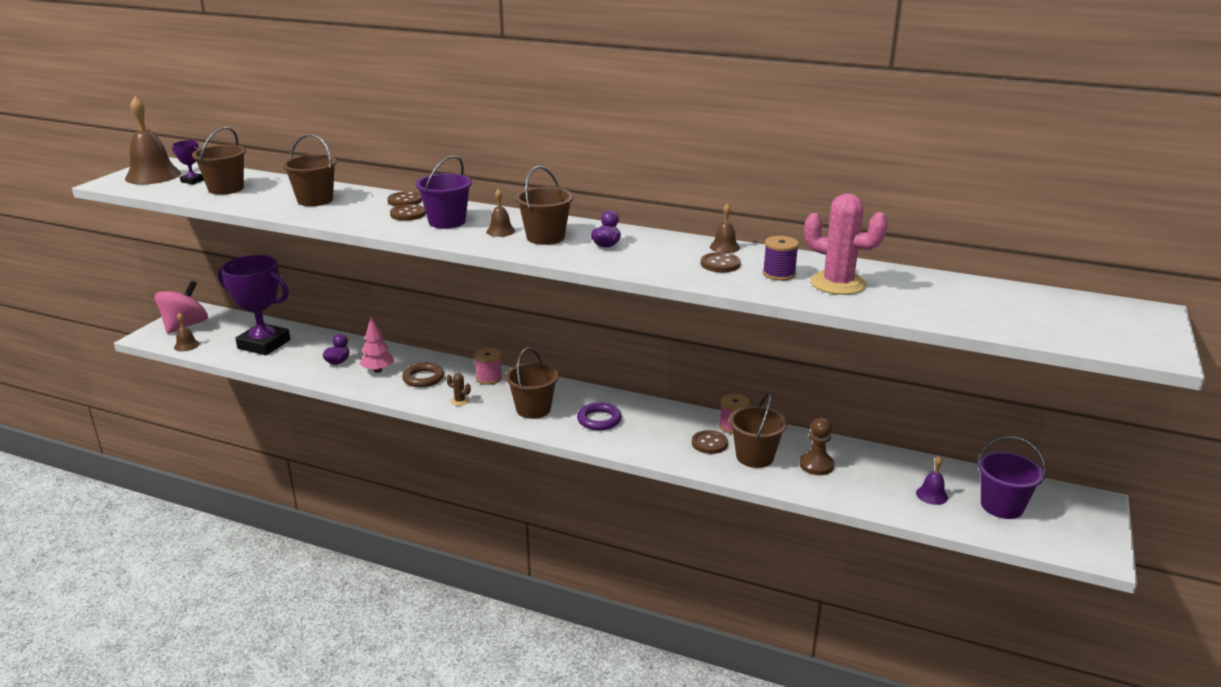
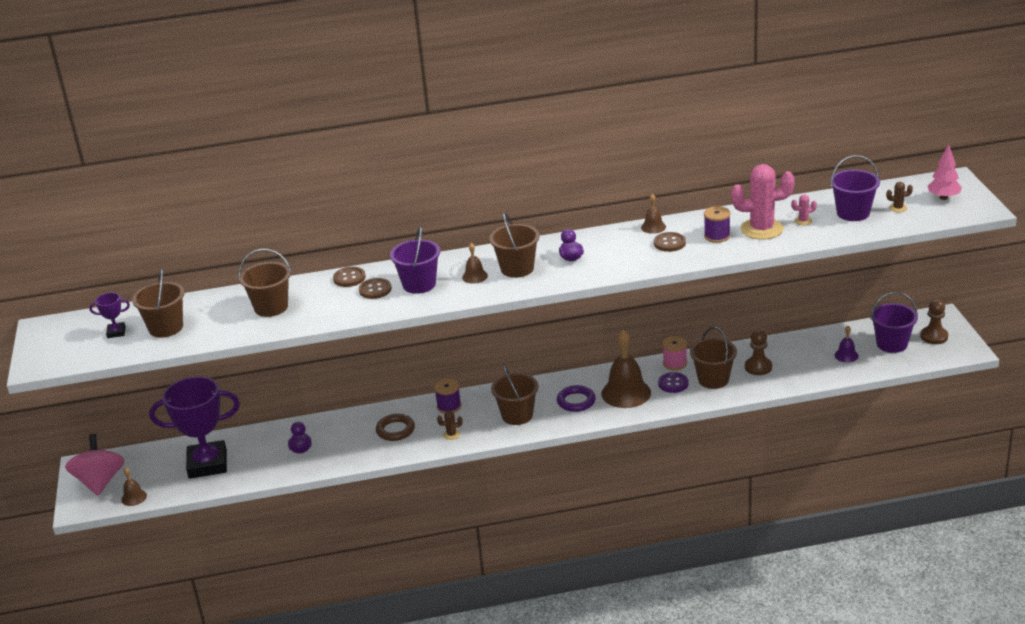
camera: 30 degrees left, 5 degrees up
(153, 176) = (64, 342): brown bell -> brown bell (626, 393)
(378, 370) = (347, 441): pink tree -> pink tree (943, 198)
(489, 378) = (449, 406): pink spool -> purple spool
(709, 443) = (673, 383): brown button -> purple button
(897, 291) = (803, 221): none -> pink cactus
(970, 303) = (853, 213): none -> purple bucket
(1036, 316) = (898, 208): none -> brown cactus
(1066, 520) = (934, 336): none -> brown pawn

